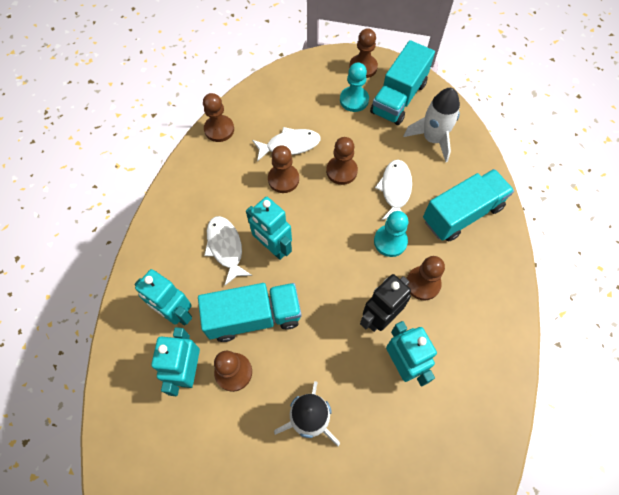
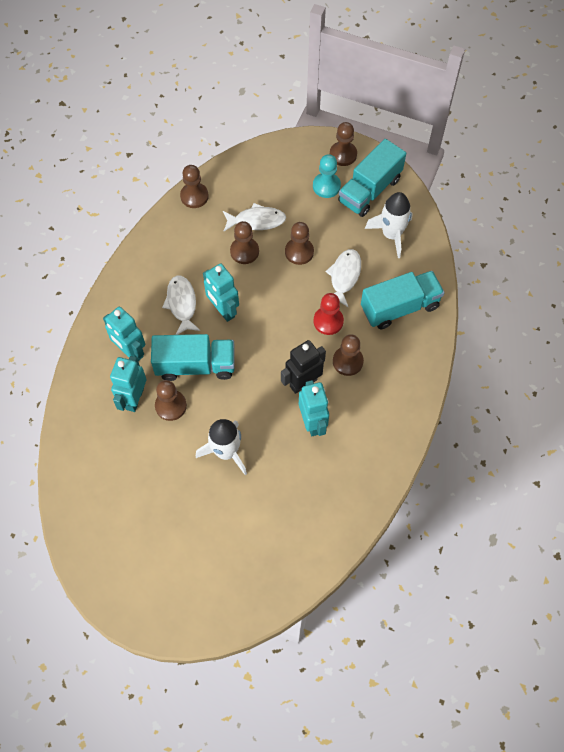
camera: 10 degrees right, 0 degrees up
(390, 241) = (328, 321): turquoise pawn -> red pawn

